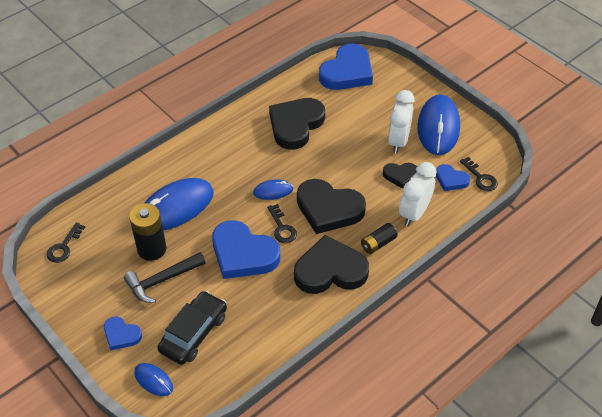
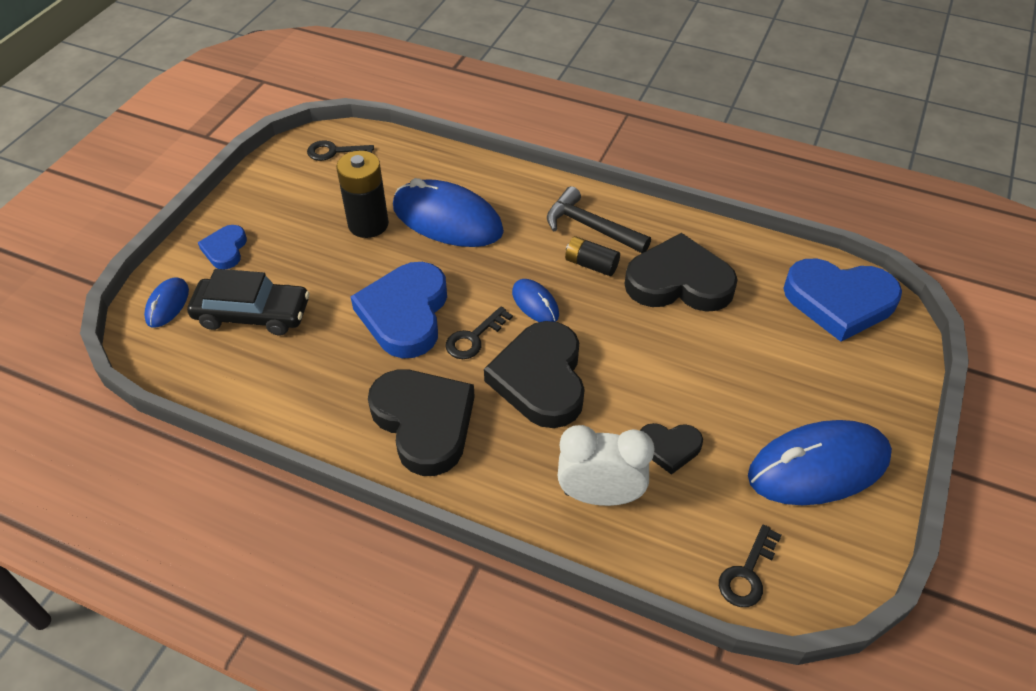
camera: 65 degrees right, 0 degrees up
(162, 280) = (323, 252): black hammer -> black hammer (590, 227)
(378, 243) = (508, 466): black battery -> black battery (591, 264)
(398, 141) = (742, 420): white clock -> none
(400, 175) = (669, 448): black heart -> black heart turned 60 degrees counterclockwise
(451, 180) = (710, 526): blue heart -> none

